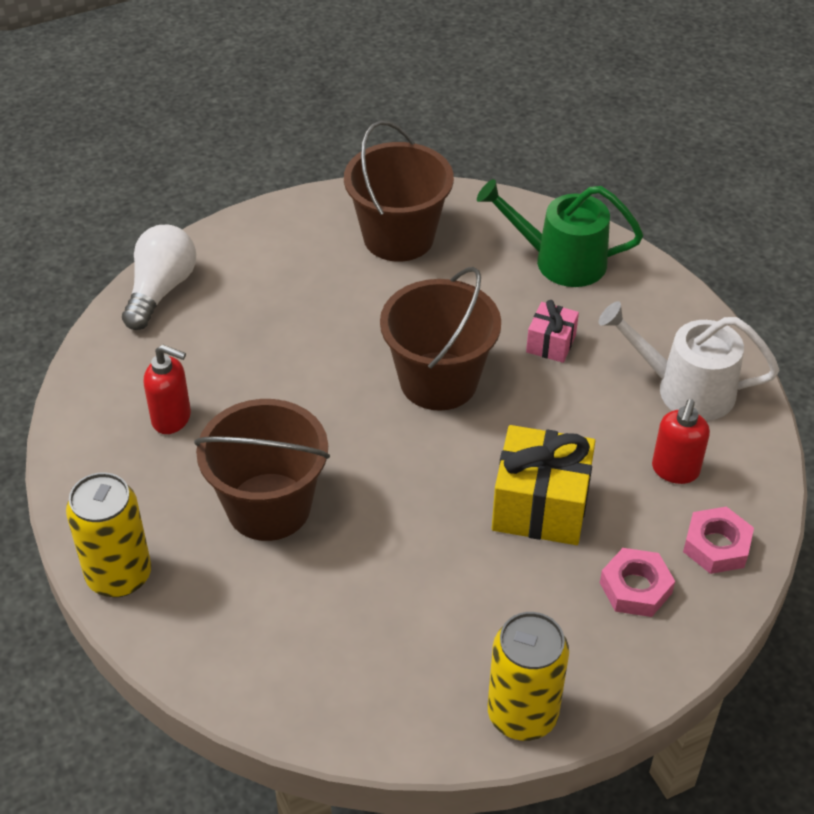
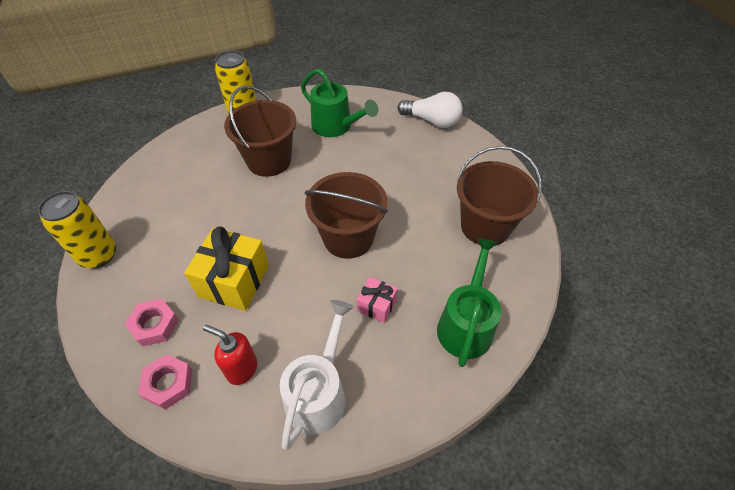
camera: 95 degrees right, 5 degrees up
(172, 419) = (336, 127): red soap dispenser -> green watering can

